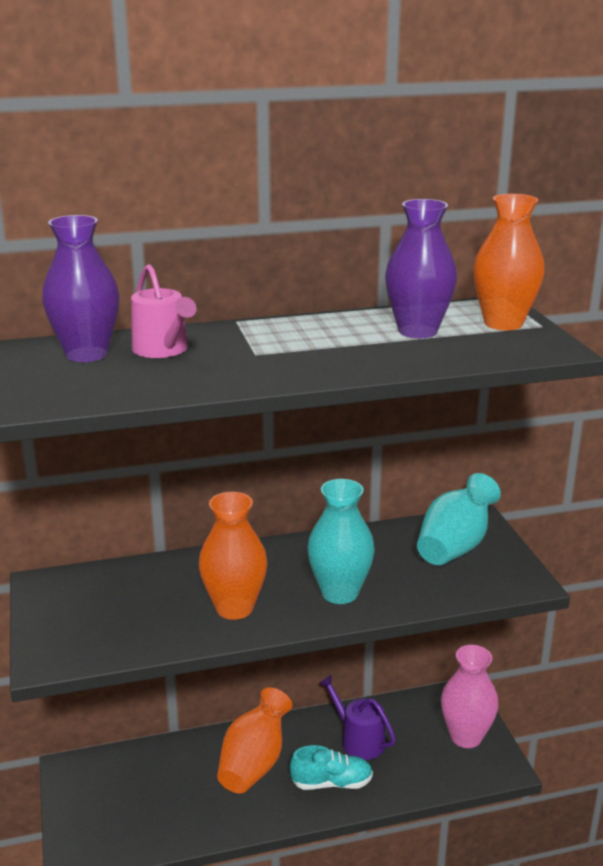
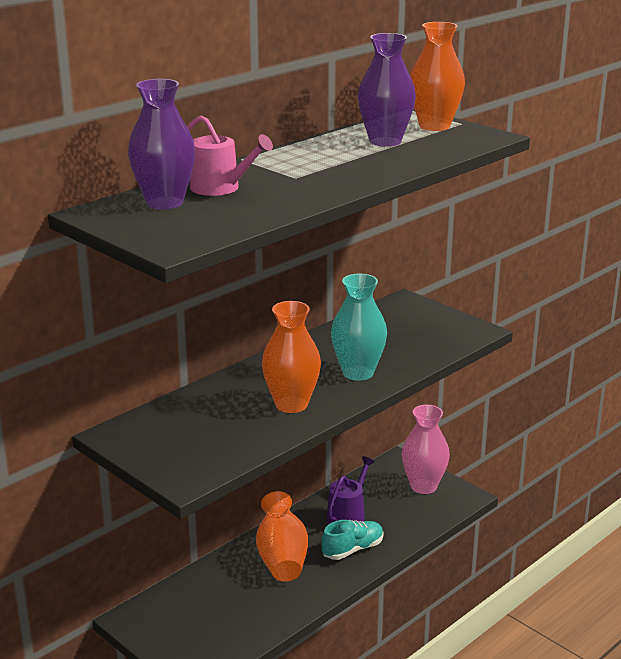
camera: 30 degrees left, 0 degrees up
(358, 740) = (348, 515): purple watering can -> purple watering can turned 105 degrees clockwise
(455, 546) = (406, 321): turquoise vase -> none

